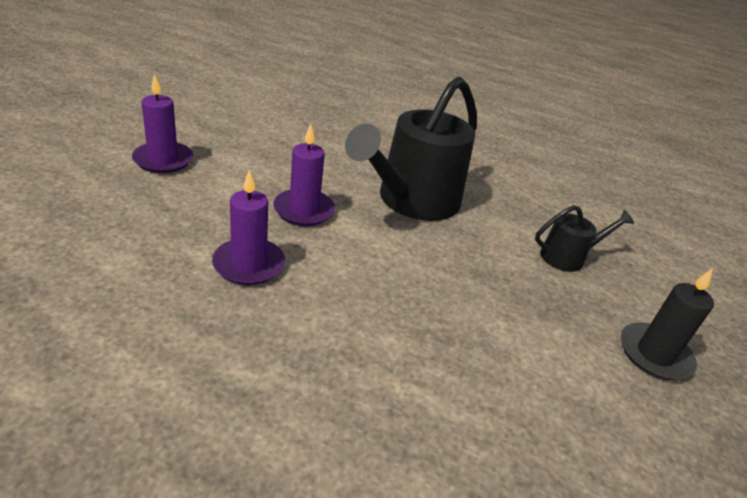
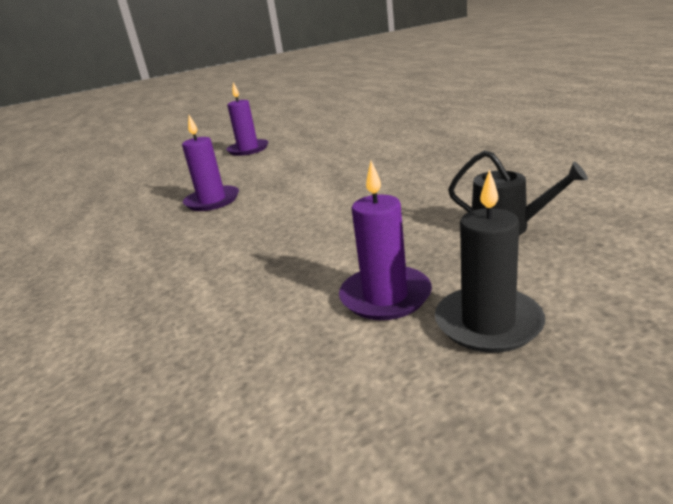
camera: 50 degrees right, 10 degrees down
(304, 210) = (295, 177): purple candle -> purple candle (385, 296)
(413, 201) = (395, 175): black watering can -> none

